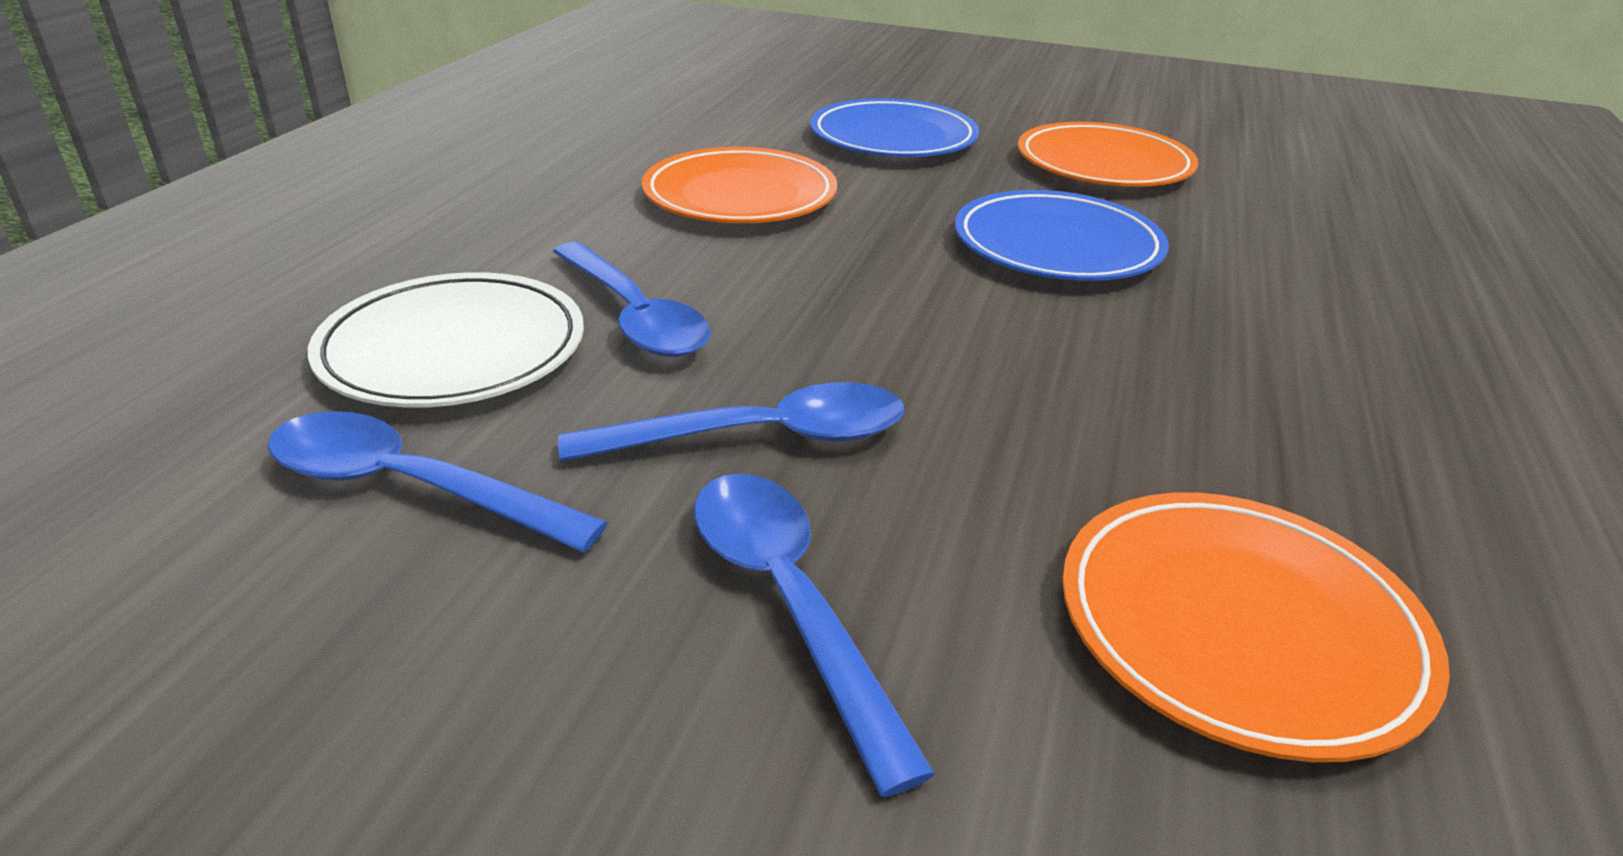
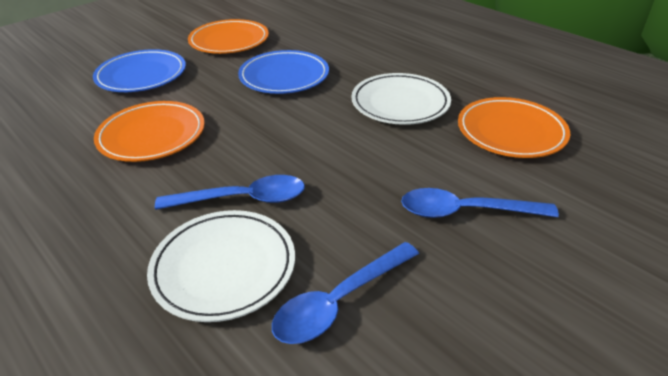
camera: 60 degrees left, 5 degrees up
(760, 437) = (366, 190): blue spoon -> none
(1140, 405) = (400, 103): none -> white plate

